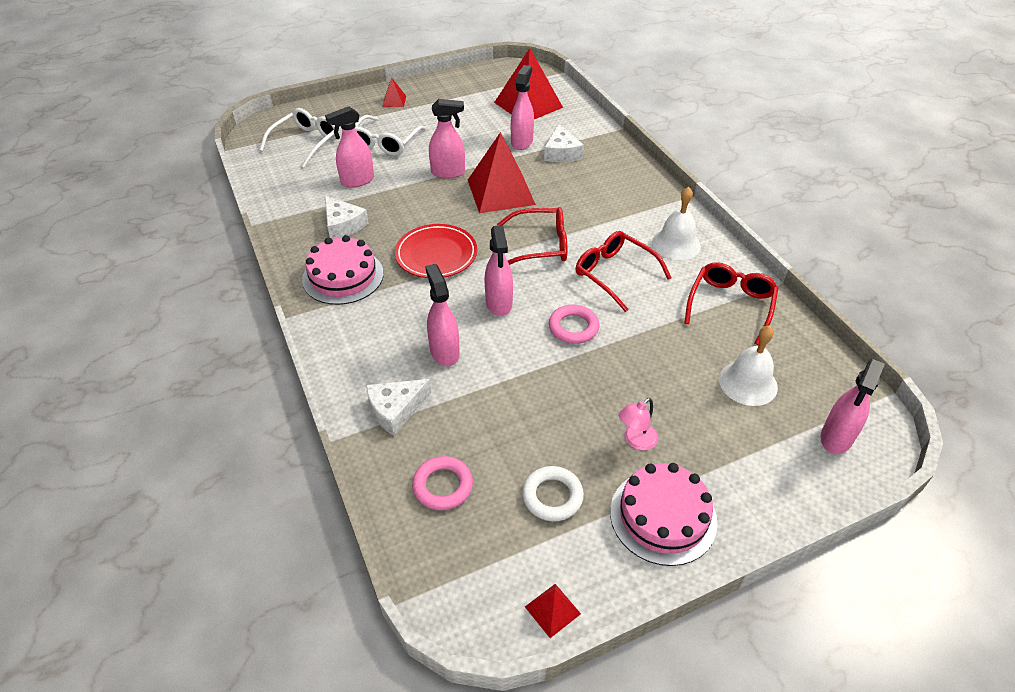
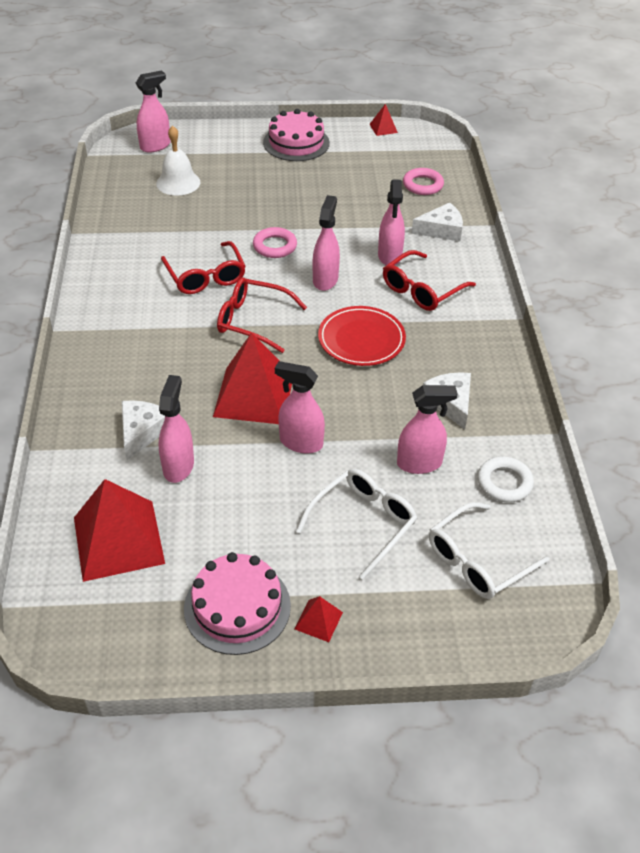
camera: 160 degrees left, 0 degrees up
(343, 276) = (461, 343): pink cake -> pink cake (237, 607)
(522, 142) = (178, 466): pink spray bottle -> pink spray bottle turned 150 degrees clockwise
(552, 496) = (356, 165): white ring -> white ring (504, 483)
(636, 441) = (283, 175): pink lamp -> none
(676, 244) = (124, 287): white bell -> none
(730, 305) = (134, 228): red glasses -> red glasses (422, 289)

